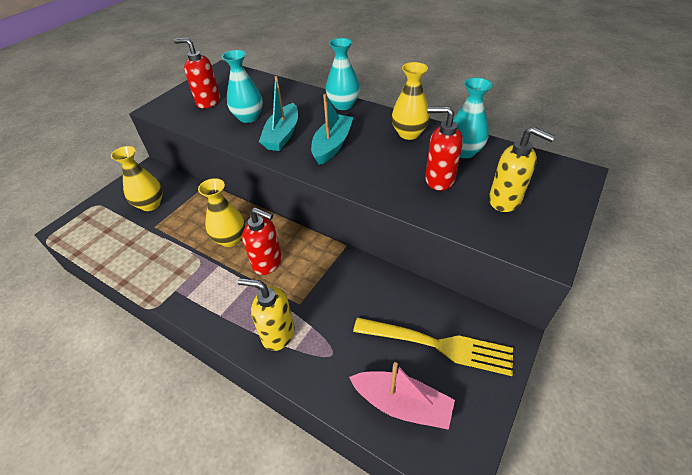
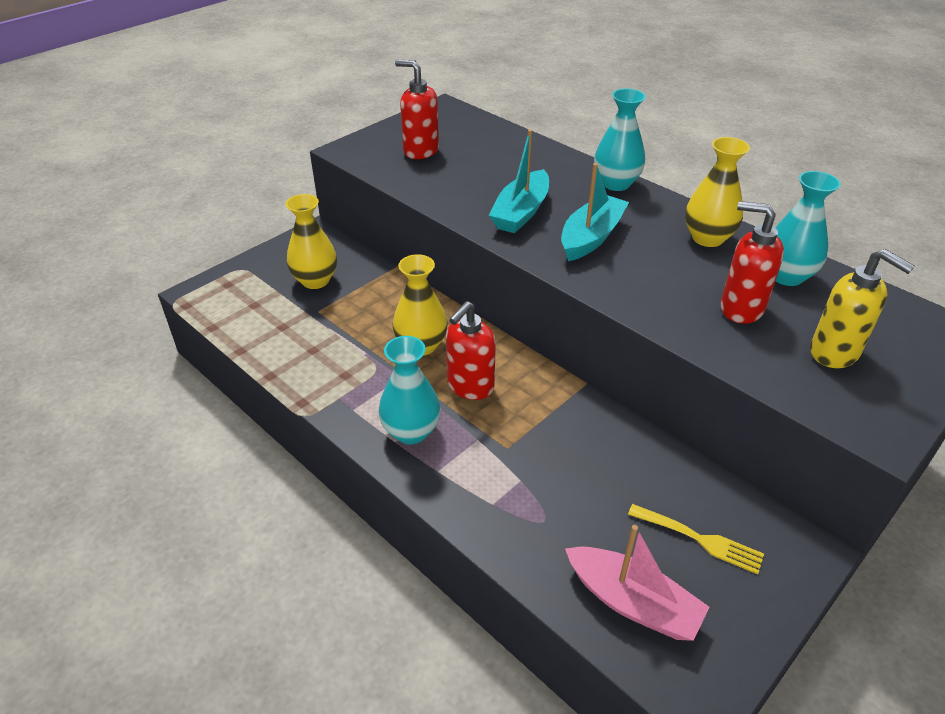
camera: 10 degrees right, 5 degrees down
(248, 117) = (475, 181): turquoise vase -> turquoise vase (411, 431)
(267, 263) = (470, 386): red soap dispenser -> red soap dispenser turned 90 degrees clockwise
(277, 334) = (471, 480): yellow soap dispenser -> none
(439, 345) = (700, 539): yellow fork -> yellow fork, size x0.59

